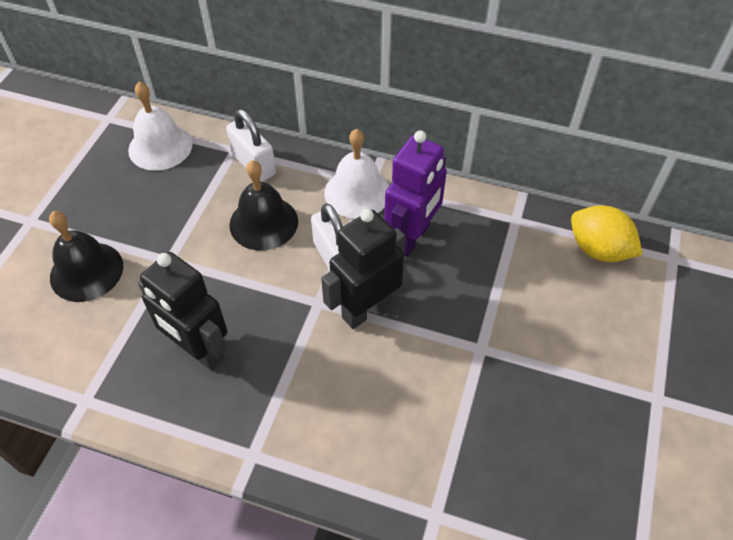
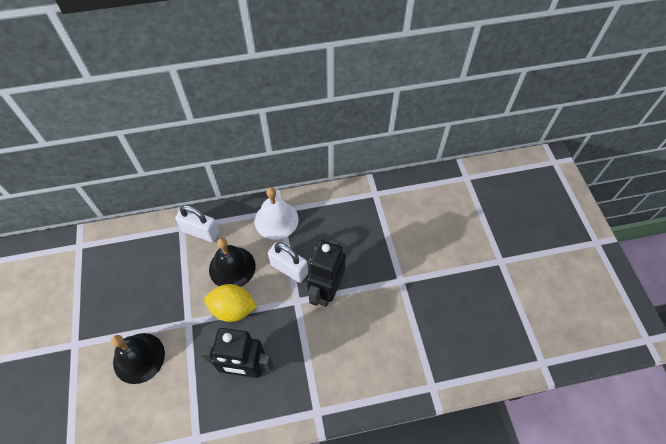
camera: 30 degrees left, 5 degrees up
(160, 147) = (130, 249): white bell -> none
(412, 237) = (325, 233): purple robot -> none
(598, 249) = (427, 191): yellow lemon -> yellow lemon (233, 309)

